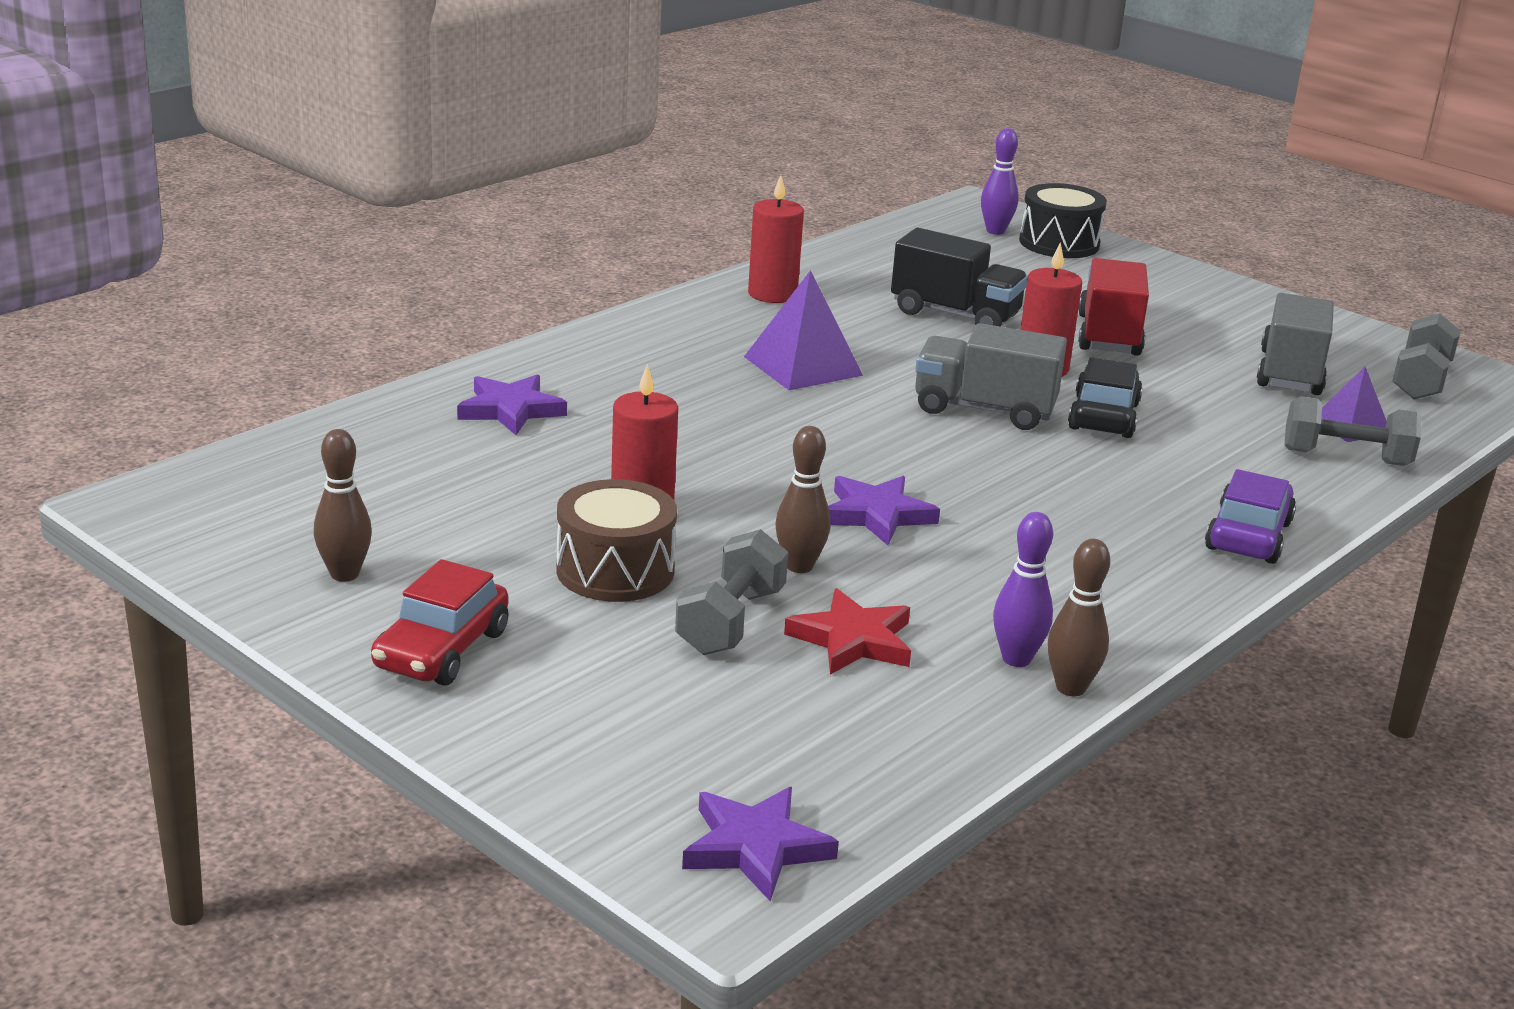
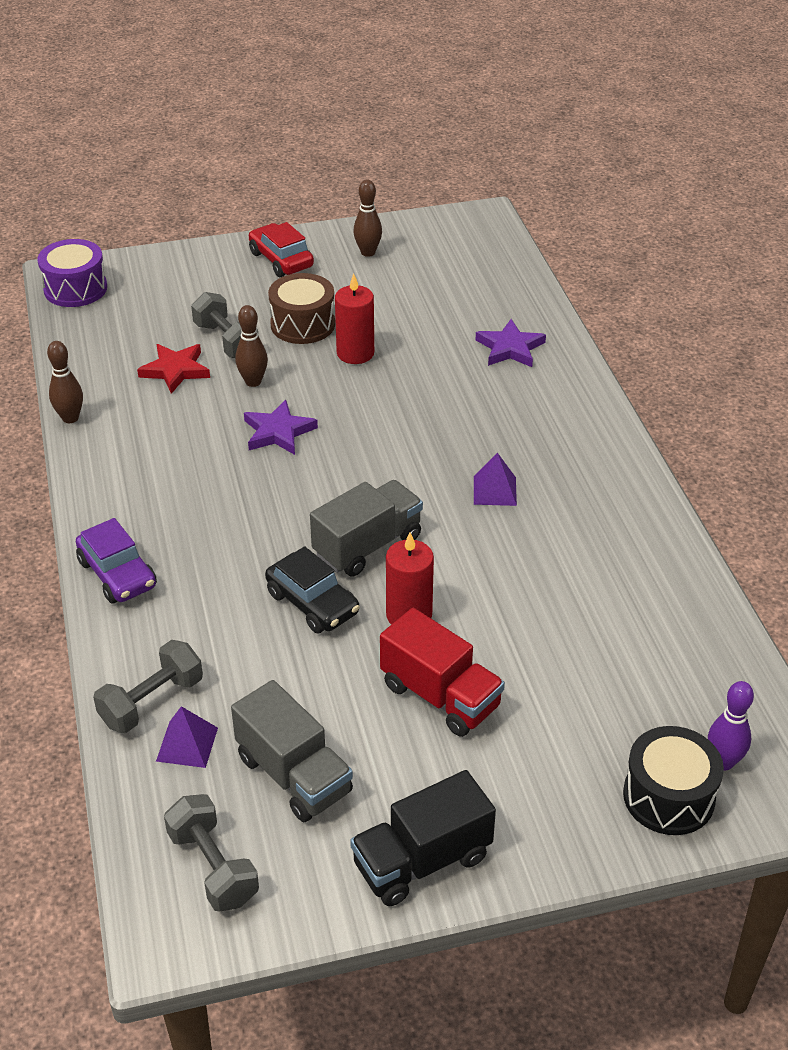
camera: 125 degrees right, 15 degrees up
(756, 847) = (75, 289): purple star -> purple drum
(772, 294) = (634, 531): red candle -> none
(803, 366) = (494, 490): purple pyramid -> purple pyramid, size x0.63
(955, 315) = (536, 619): black truck -> black truck (422, 861)
(1016, 659) = (108, 413): purple bowling pin -> none

